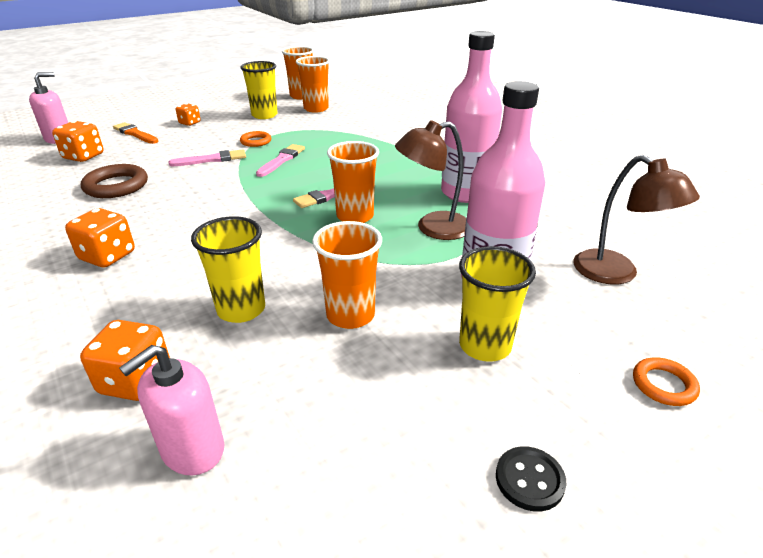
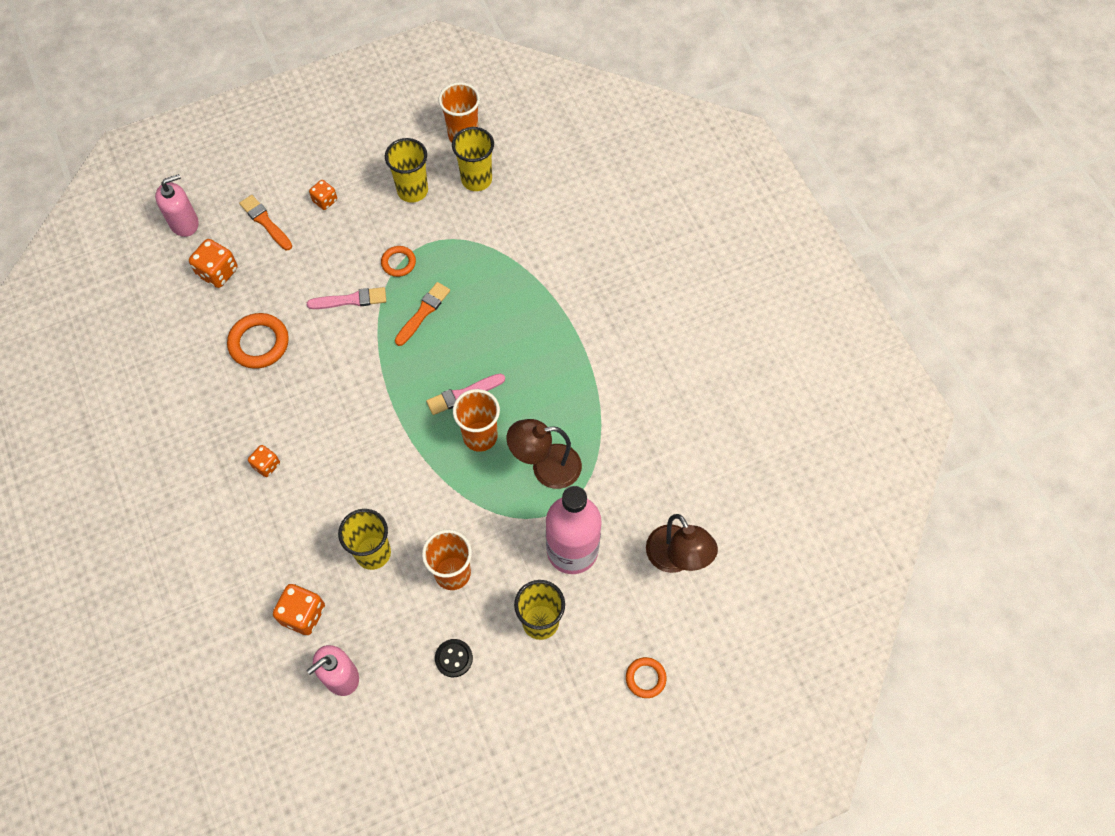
camera: 10 degrees right, 30 degrees up
(108, 256) = (266, 465): orange dice -> orange dice, size x0.62
(116, 186) = (259, 343): brown ring -> orange ring
(282, 160) = (423, 312): pink brush -> orange brush
(316, 109) = (476, 179): orange cup -> yellow cup
(465, 193) = (595, 410): pink bottle -> none
(529, 480) = (528, 731): black button -> black button (453, 658)

